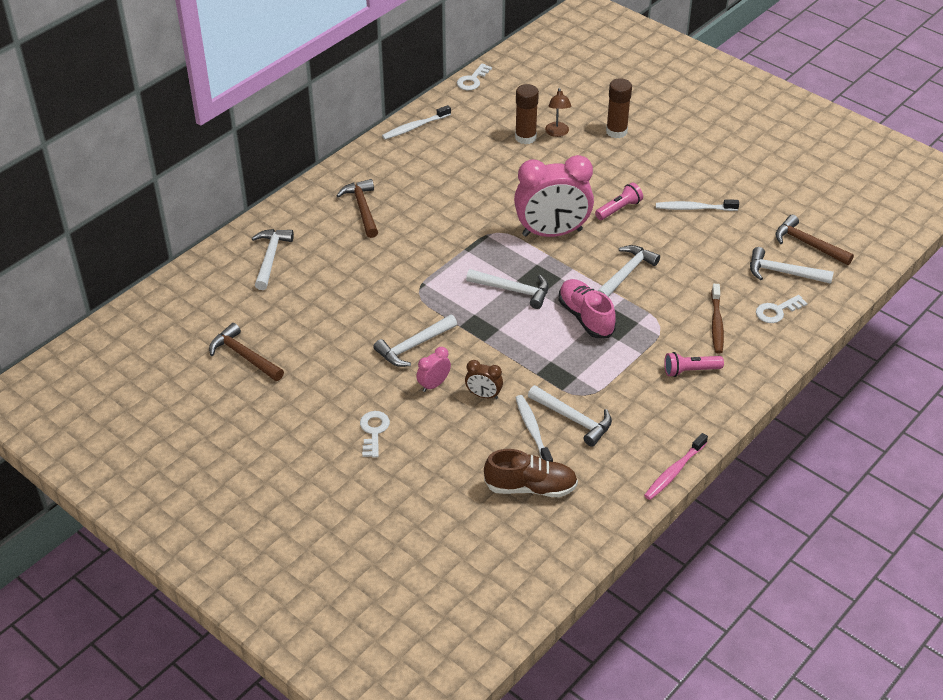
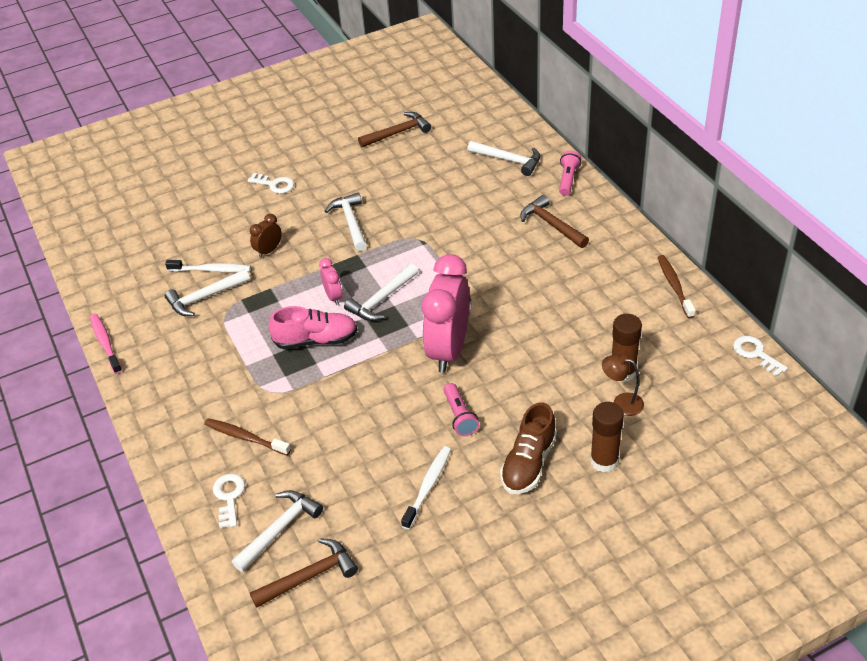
camera: 115 degrees right, 0 degrees up
(362, 208) = (551, 224): brown hammer -> brown hammer turned 135 degrees counterclockwise
(415, 127) = (674, 286): white toothbrush -> brown toothbrush
(434, 384) = (300, 225): pink clock -> pink clock (333, 297)
(531, 487) = (158, 254): brown shoe -> brown shoe (528, 463)
(626, 273) = (357, 390): white hammer -> none
(690, 371) = (201, 394): pink flashlight -> pink flashlight (568, 179)

